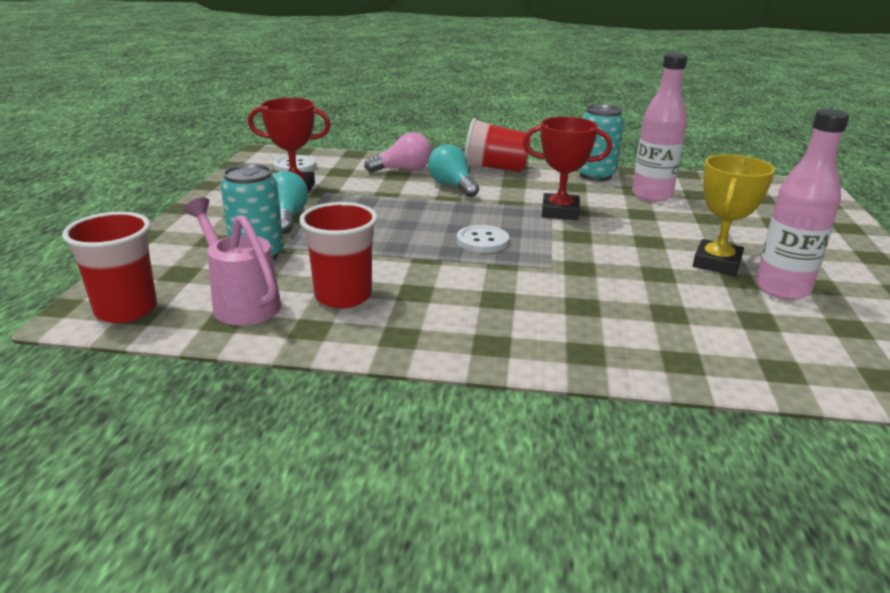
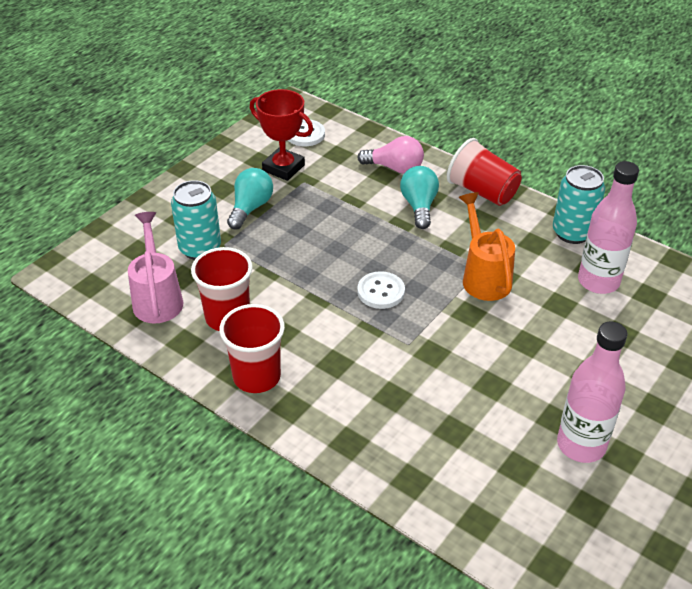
camera: 30 degrees right, 15 degrees up
(126, 310) = (84, 278): red cup -> red cup (256, 377)
(560, 212) = (483, 276): red trophy -> orange watering can
(716, 263) = (558, 393): yellow trophy -> none

